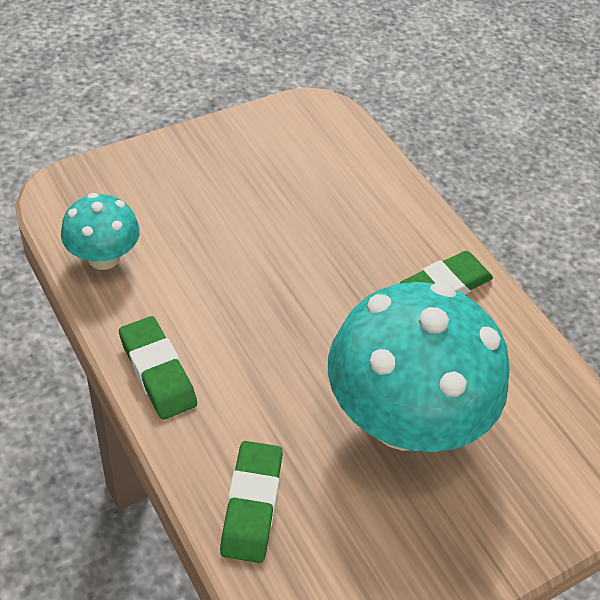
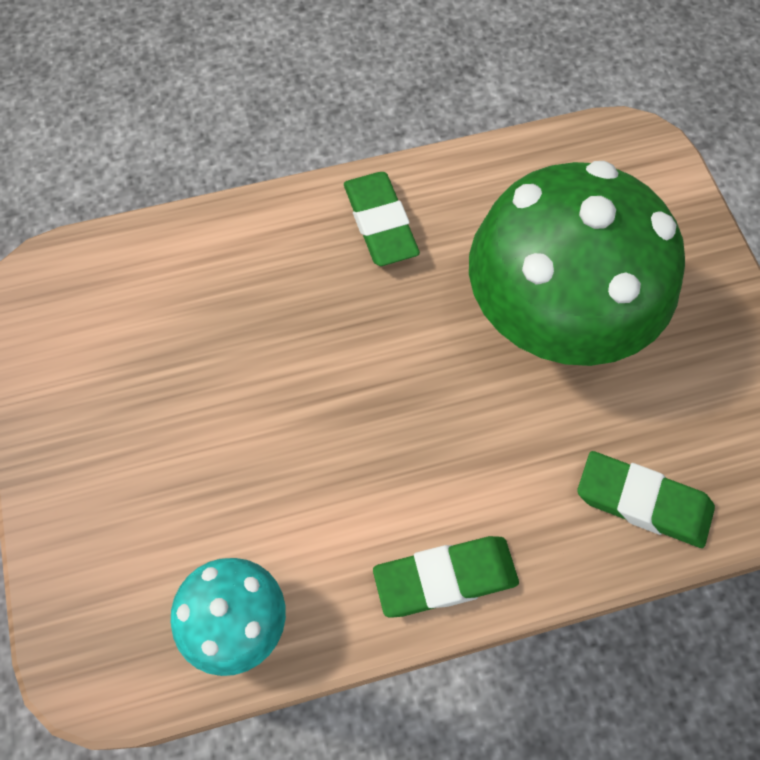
camera: 70 degrees left, 15 degrees up
(403, 419) = (553, 319): turquoise mushroom -> green mushroom

